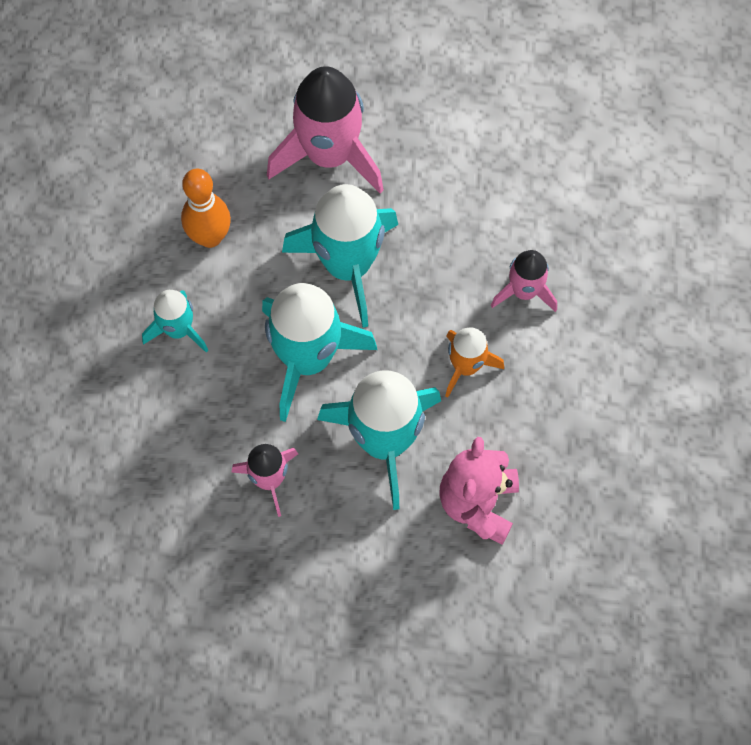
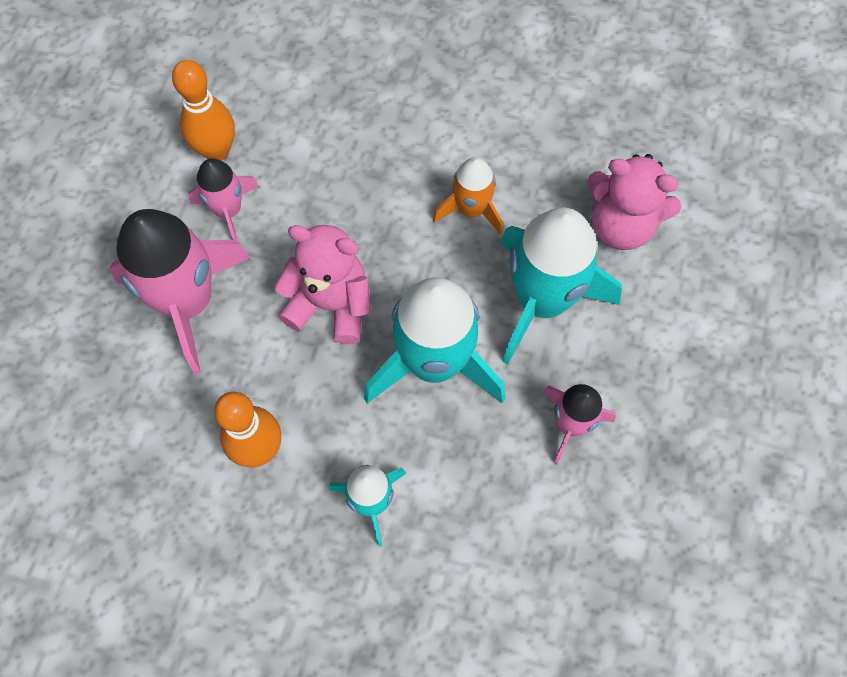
camera: 80 degrees left, 0 degrees up
(347, 266) = (331, 304): turquoise rocket -> pink teddy bear
(480, 143) = (216, 151): none -> orange bowling pin
(524, 291) = (398, 142): pink rocket -> pink rocket (228, 211)

